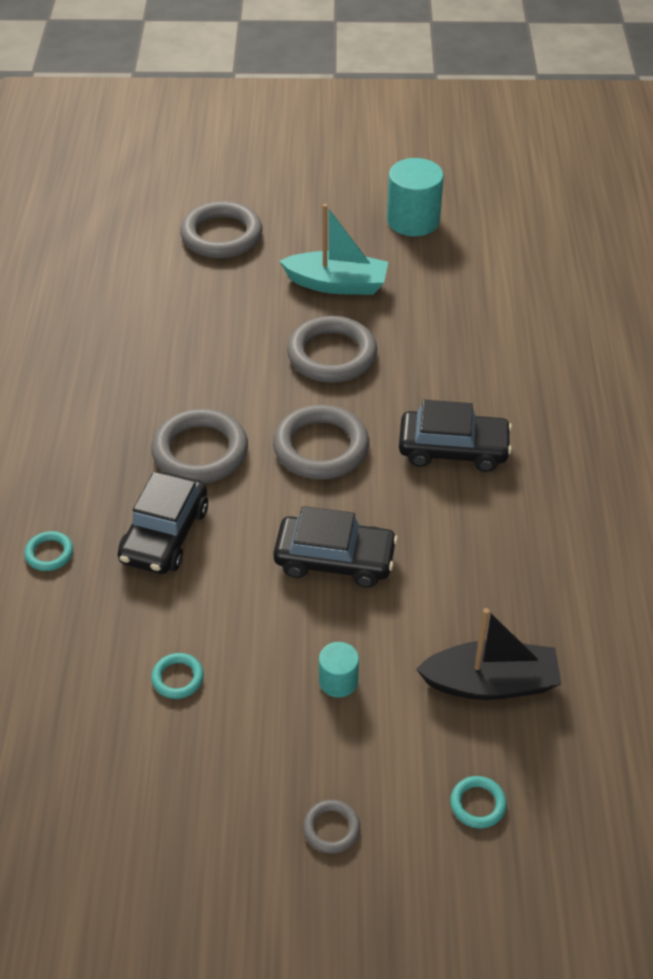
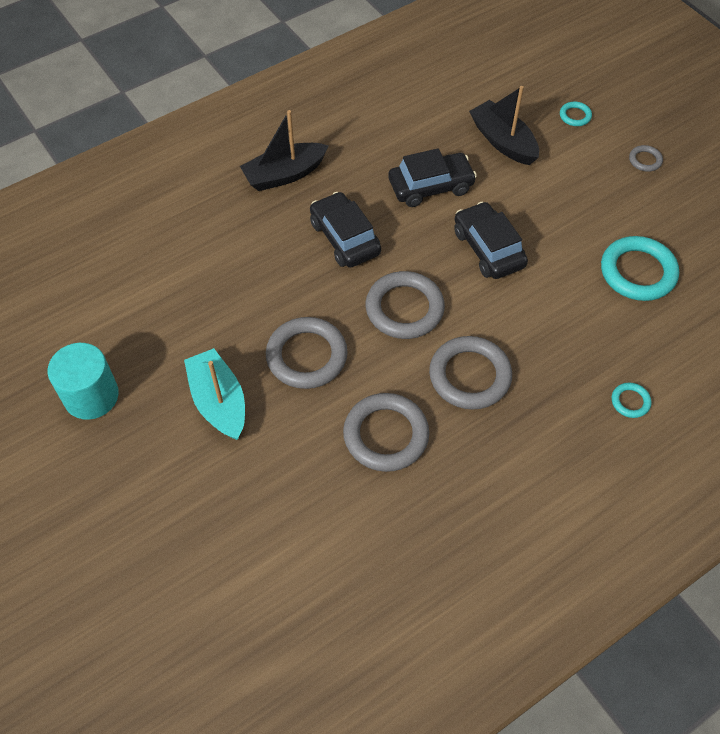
camera: 125 degrees left, 10 degrees up
(165, 534) = (554, 347): black car -> black car (431, 186)
(178, 678) = (638, 272): turquoise ring -> turquoise ring, size x2.13
(221, 235) = (212, 535): grey ring -> grey ring (386, 435)
(338, 681) = (565, 202): turquoise cylinder -> none
(588, 446) = (284, 175): none -> black boat

